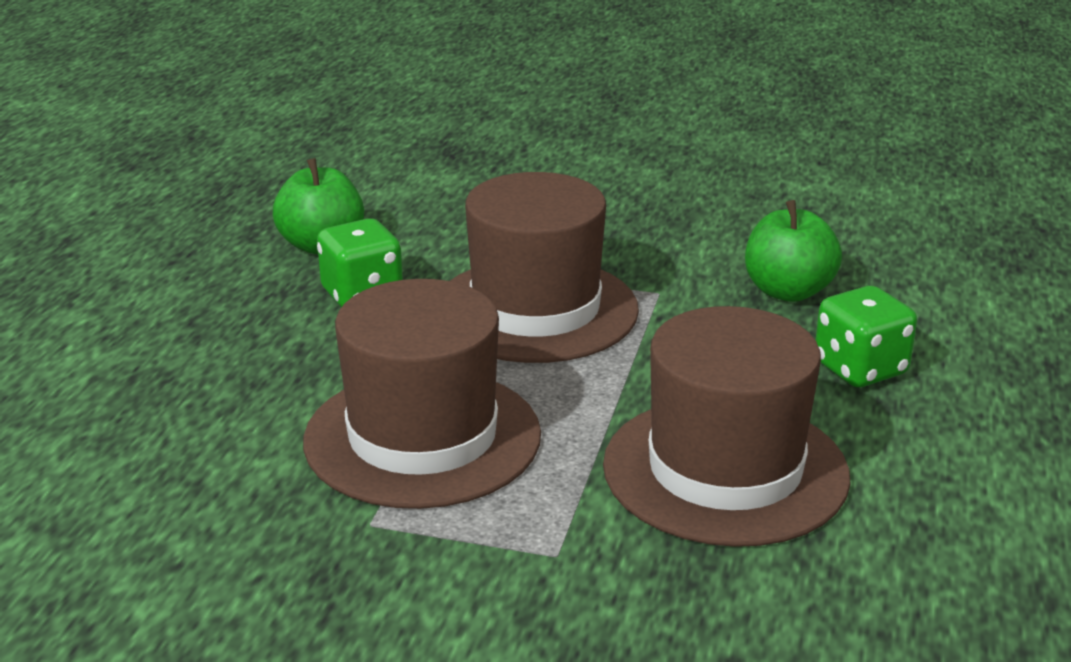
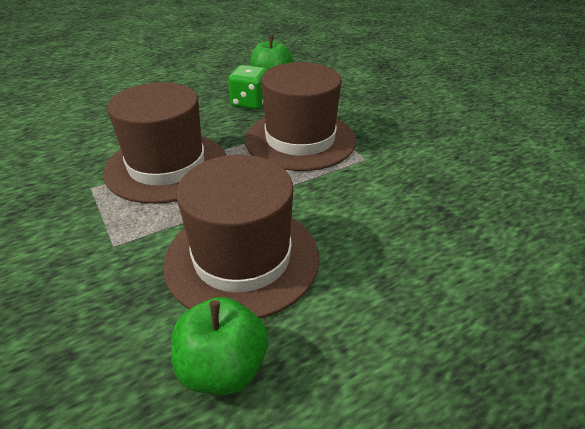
camera: 45 degrees right, 10 degrees up
(788, 291) = (432, 191): green apple -> green apple (223, 368)
(860, 369) = (401, 253): green dice -> none

